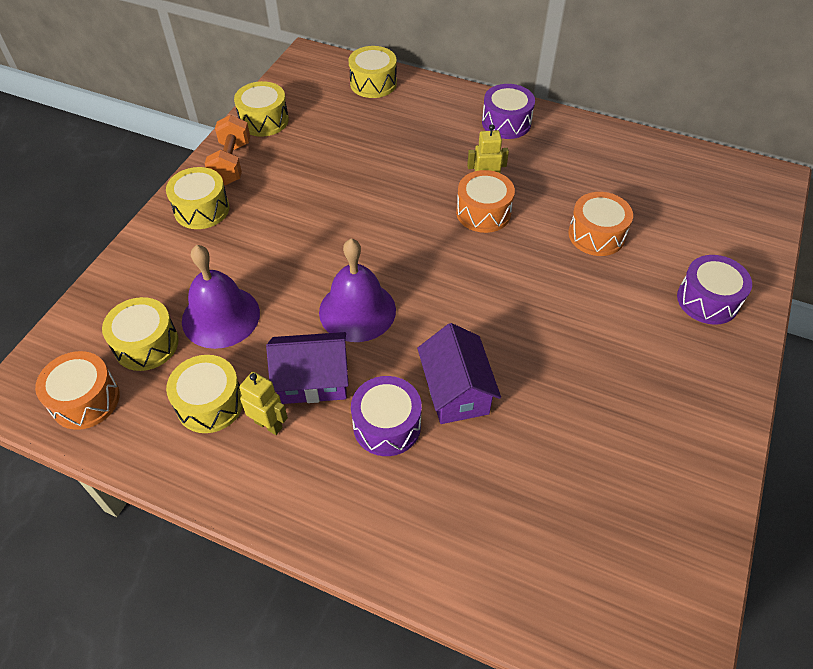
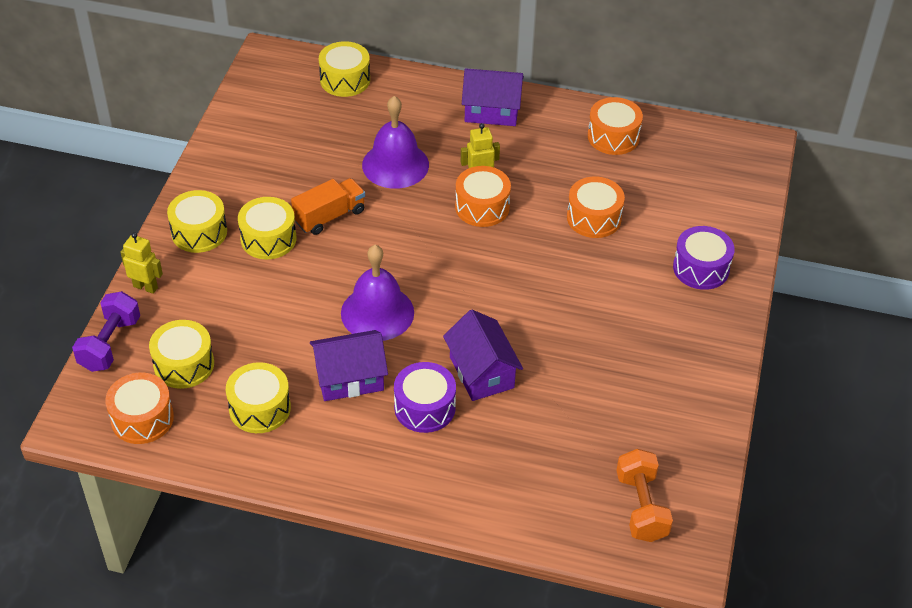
camera: 10 degrees left, 5 degrees down
(80, 313) = (110, 344): none -> purple dumbbell
(221, 316) = (248, 332): purple bell -> purple bell (395, 165)
(231, 163) = (216, 182): orange dumbbell -> orange dumbbell (641, 507)
(264, 120) = (238, 132): yellow drum -> yellow drum (268, 239)
(268, 424) = (318, 419): yellow robot -> yellow robot (145, 287)
(331, 207) = (329, 216): none -> orange truck
(506, 123) = (491, 111): purple drum -> purple house
(623, 157) = (613, 137): none -> orange drum

